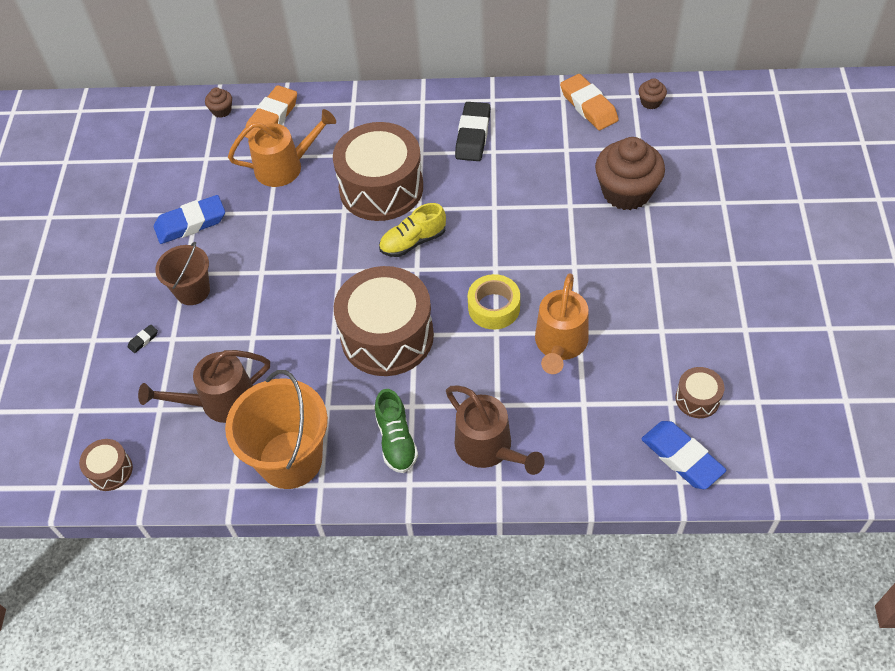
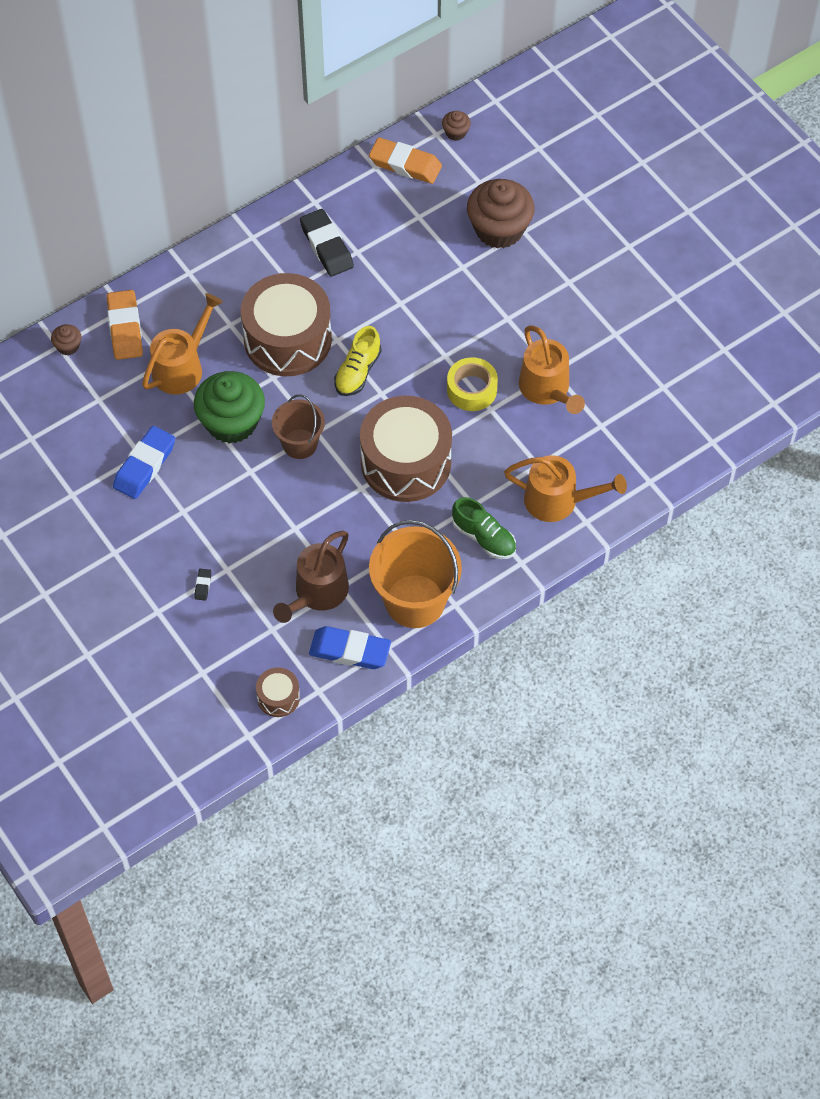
camera: 40 degrees left, 5 degrees up
(192, 291) = (205, 521): brown bucket -> brown bucket (300, 444)
(282, 227) = (231, 422): none -> green cupcake
(489, 448) = (558, 501): brown watering can -> orange watering can
(682, 457) = (701, 423): blue eraser -> blue eraser (350, 651)
(697, 399) = (680, 372): brown drum -> none

